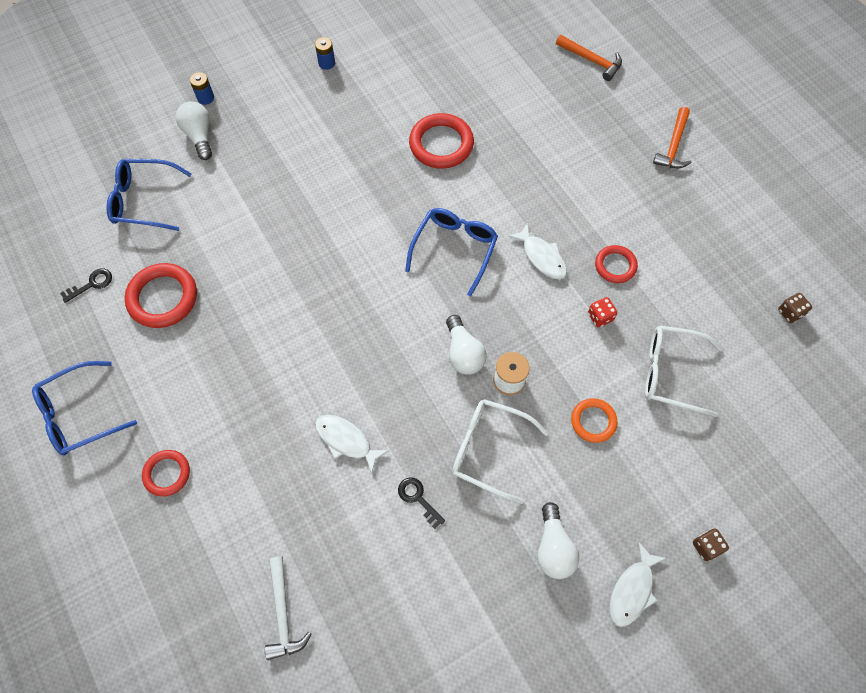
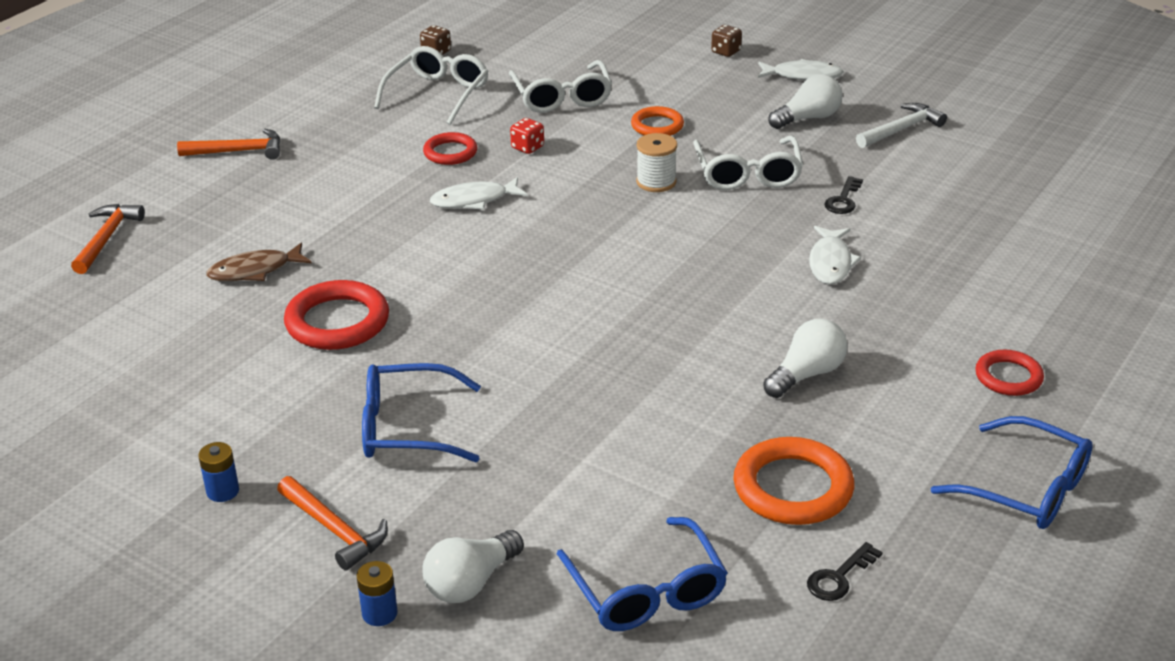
camera: 115 degrees left, 30 degrees down
(92, 284) = (839, 577): black key -> black key turned 75 degrees counterclockwise
(163, 298) = (793, 488): red ring -> orange ring
(270, 97) = (335, 530): none -> orange hammer
(283, 614) = (1044, 242): white hammer -> white hammer (901, 129)
(454, 249) = (510, 263): blue glasses -> blue glasses (407, 428)
(463, 353) = (649, 218): white light bulb -> white light bulb (806, 374)
(517, 120) = (255, 271): none -> brown fish
(541, 257) = (474, 200): white fish -> white fish turned 135 degrees counterclockwise
(712, 288) = (437, 94): none -> white glasses

